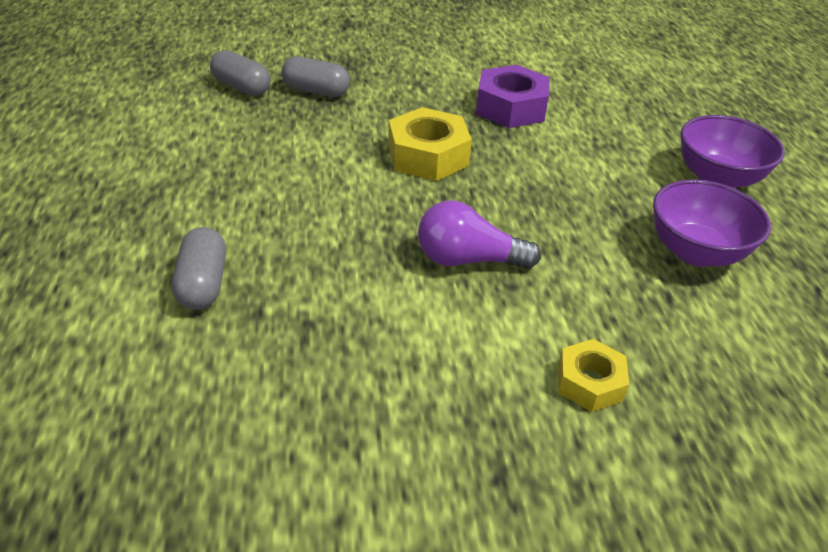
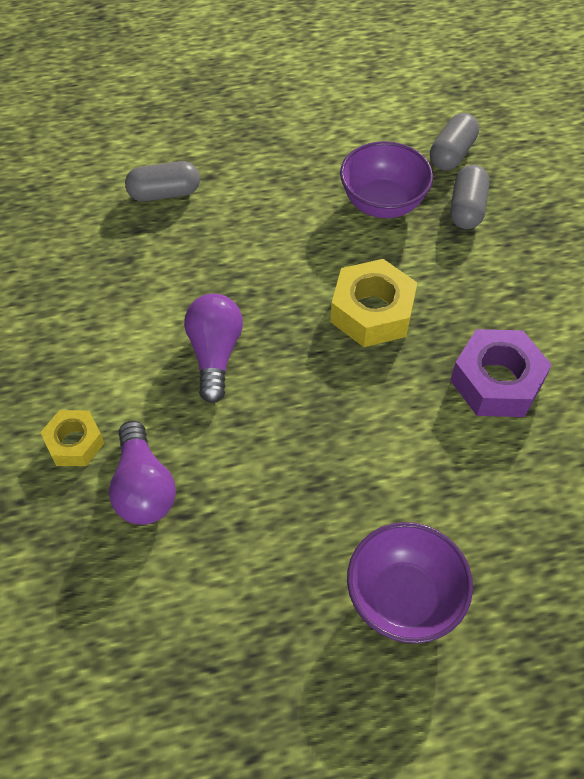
camera: 85 degrees right, 15 degrees up
(641, 324) = (143, 487): none -> purple light bulb
(695, 252) = (255, 551): purple bowl -> purple bowl (382, 203)

